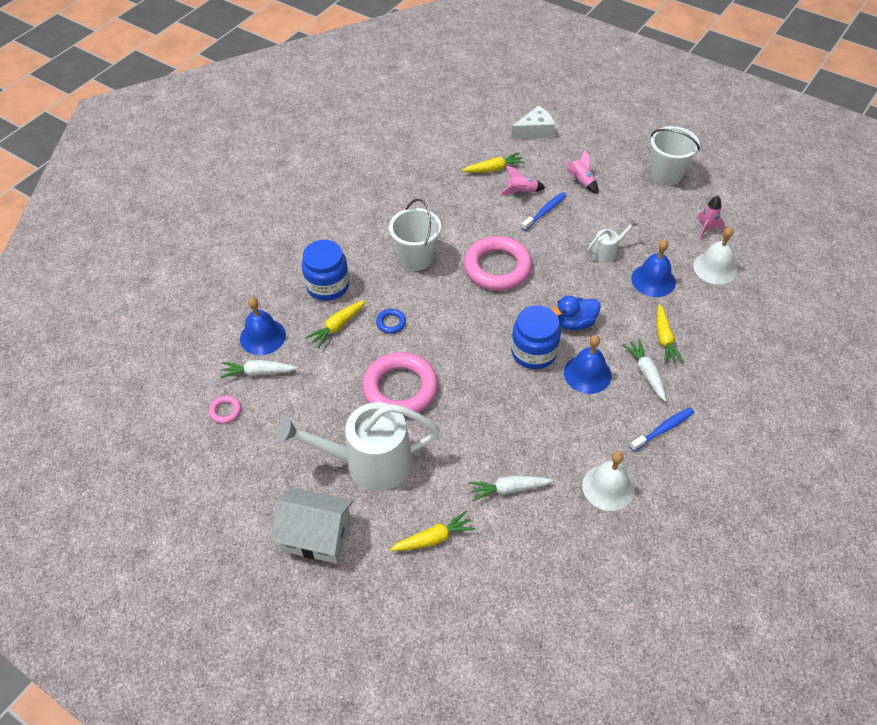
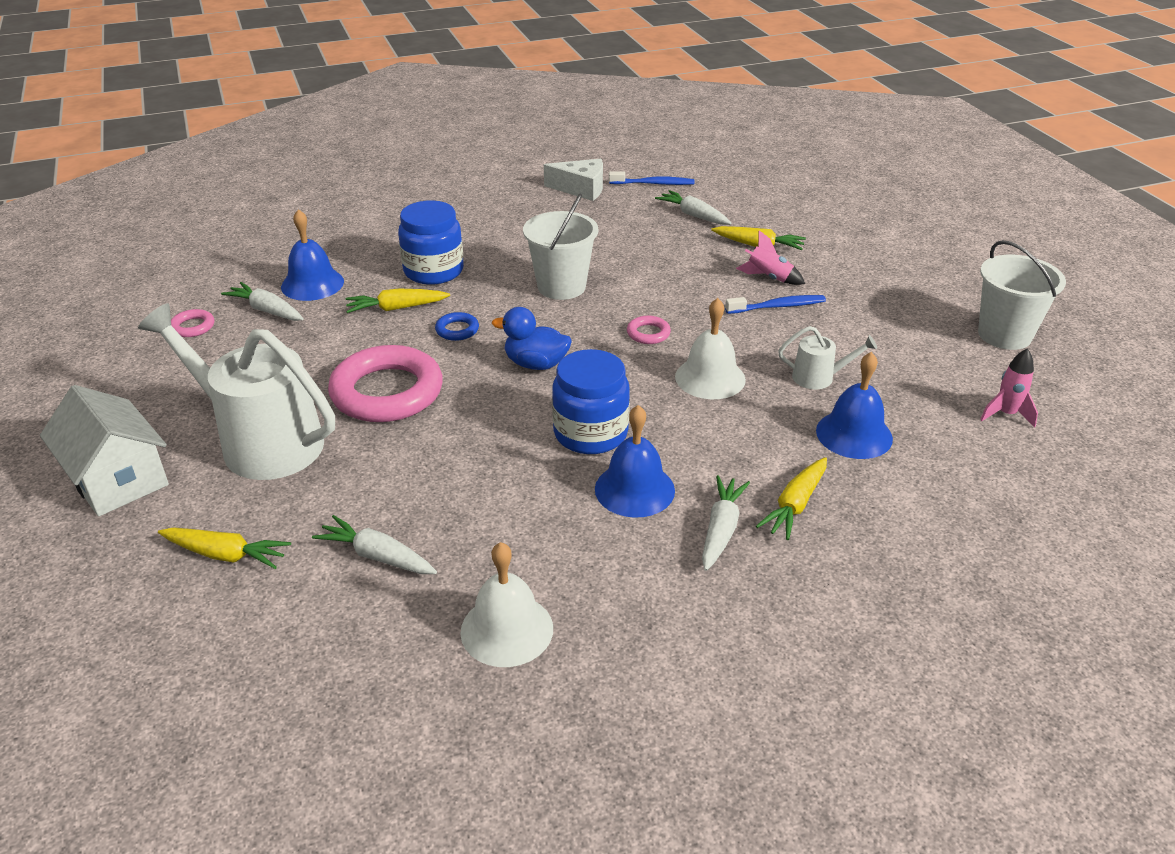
camera: 35 degrees right, 15 degrees down
(436, 161) = (694, 215): none -> white carrot
(497, 267) = (648, 333): pink ring -> pink ring, size x0.42
(535, 131) = (856, 231): white cheese -> white cheese (581, 189)
(574, 323) = (683, 429): blue duck -> blue duck (536, 364)
(581, 182) = (864, 297): pink rocket -> none
(663, 429) = (670, 607): blue toothbrush -> blue toothbrush (653, 184)
(715, 268) = (972, 462): white bell -> white bell (710, 378)

